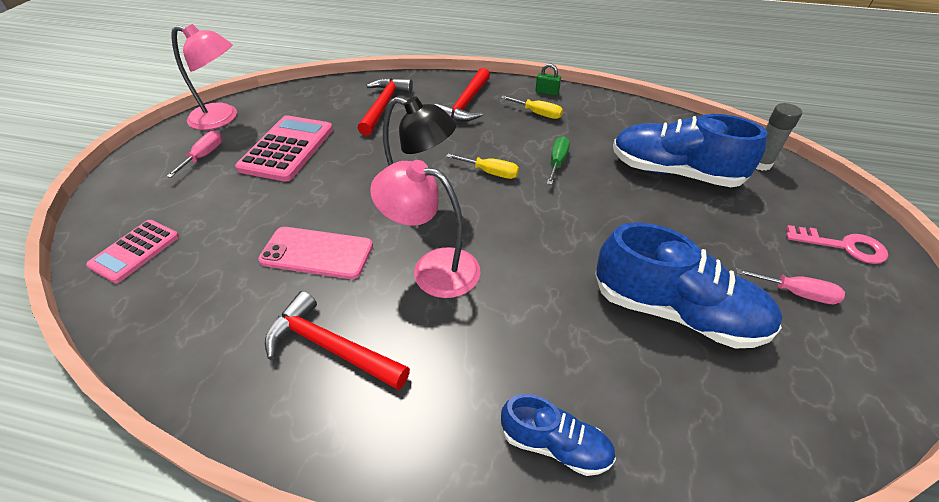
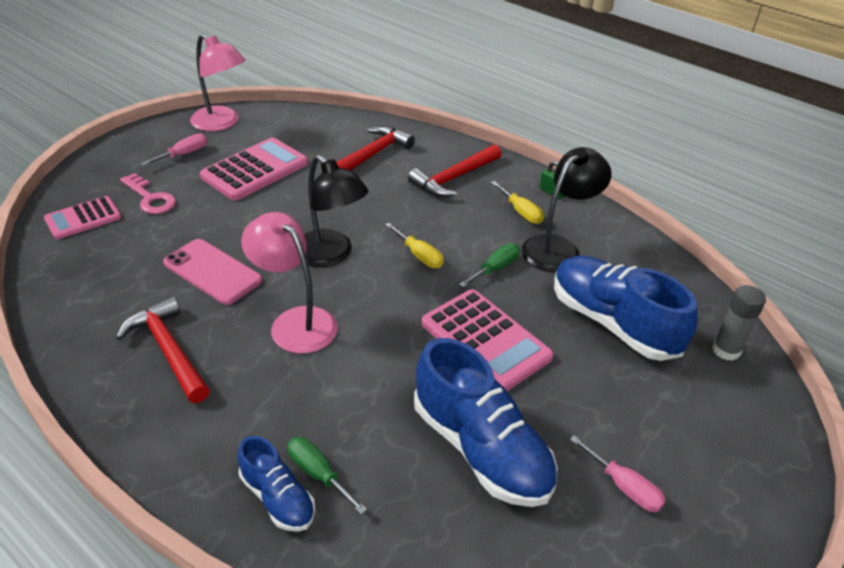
camera: 25 degrees right, 5 degrees down
(570, 401) = (318, 474): none -> green screwdriver
(587, 131) = (558, 248): none -> black lamp
(600, 221) = (485, 340): none -> pink calculator
(843, 246) = (731, 468): pink key -> pink key (150, 198)

